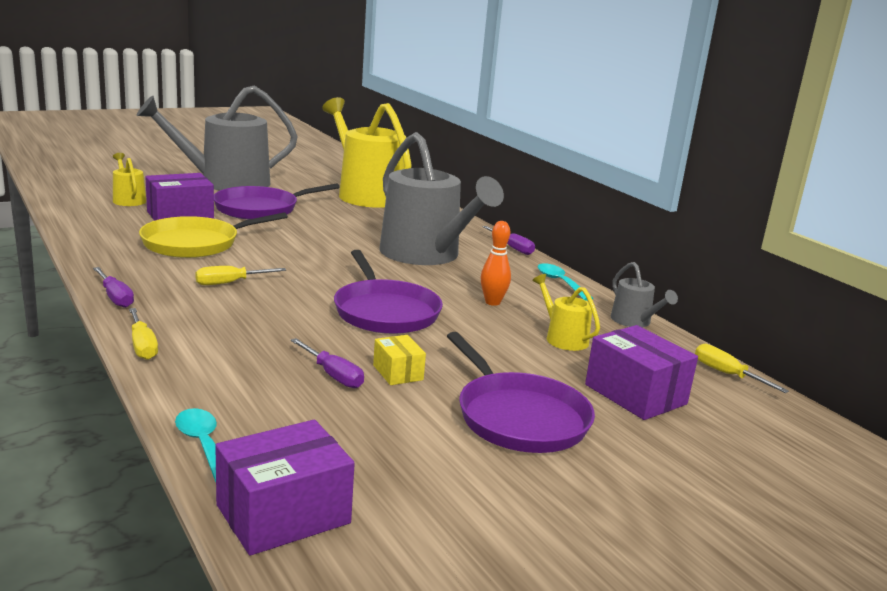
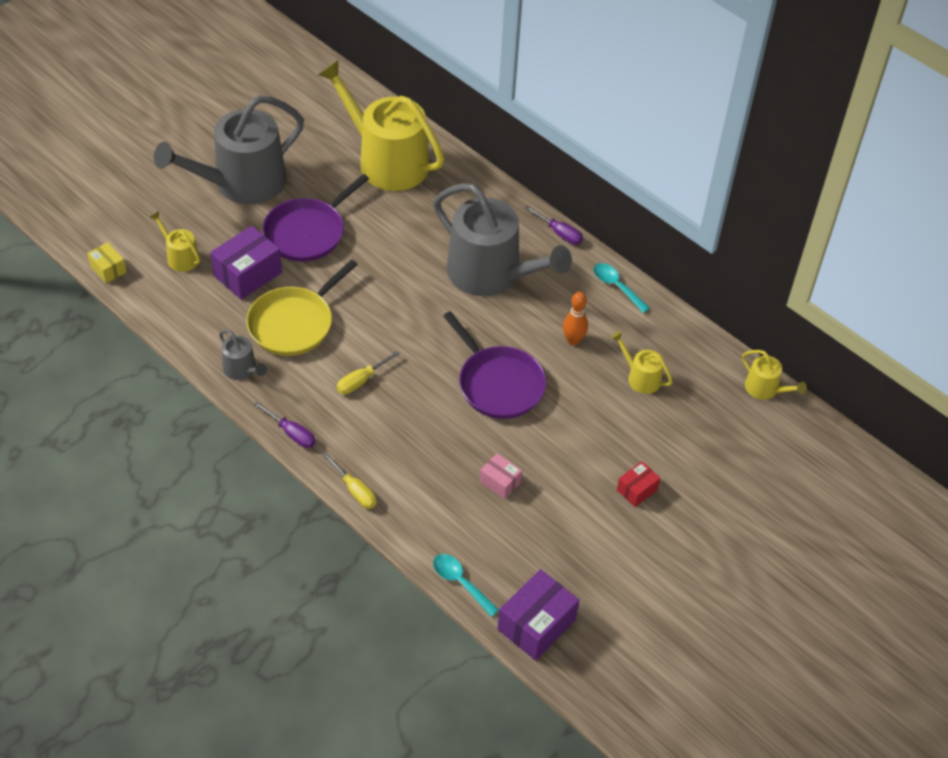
camera: 15 degrees left, 30 degrees up
(333, 375) = (500, 482): purple screwdriver -> pink box
(398, 372) = (541, 464): yellow box -> yellow box (108, 269)
(519, 417) = (637, 490): purple pan -> red box
(634, 321) = (687, 333): grey watering can -> grey watering can (242, 369)
(635, 394) = (706, 437): purple box -> none
(727, 374) = (765, 389): yellow screwdriver -> yellow watering can

